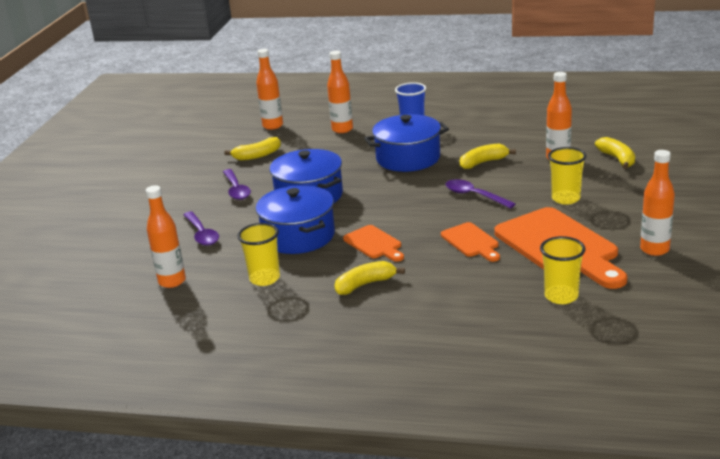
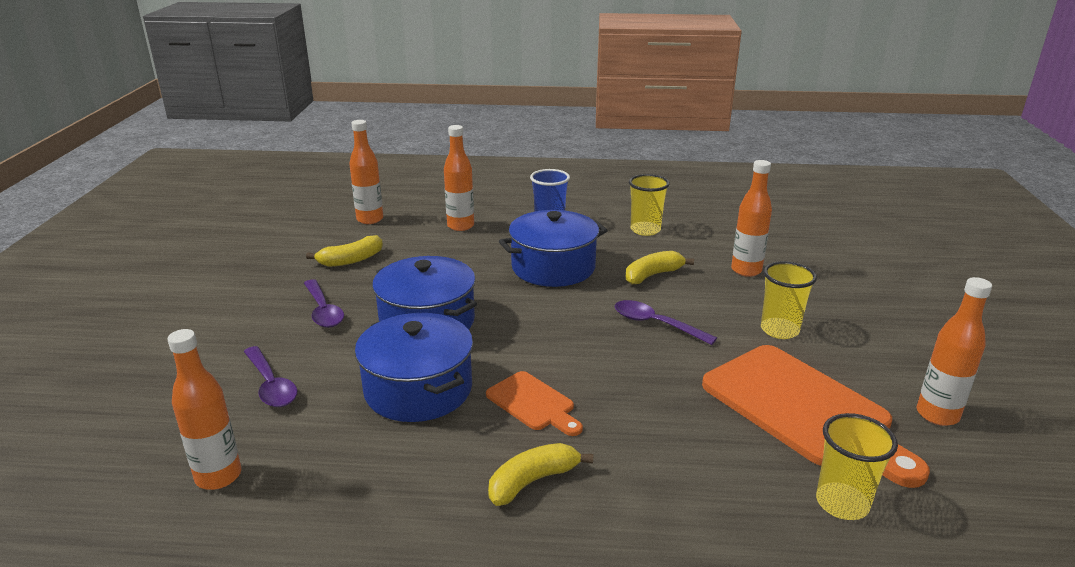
camera: 10 degrees left, 0 degrees up
(264, 278) = (371, 470): yellow cup -> yellow cup (645, 230)
(471, 242) = (674, 400): orange cutting board -> none
(617, 159) = (821, 273): yellow banana -> none

